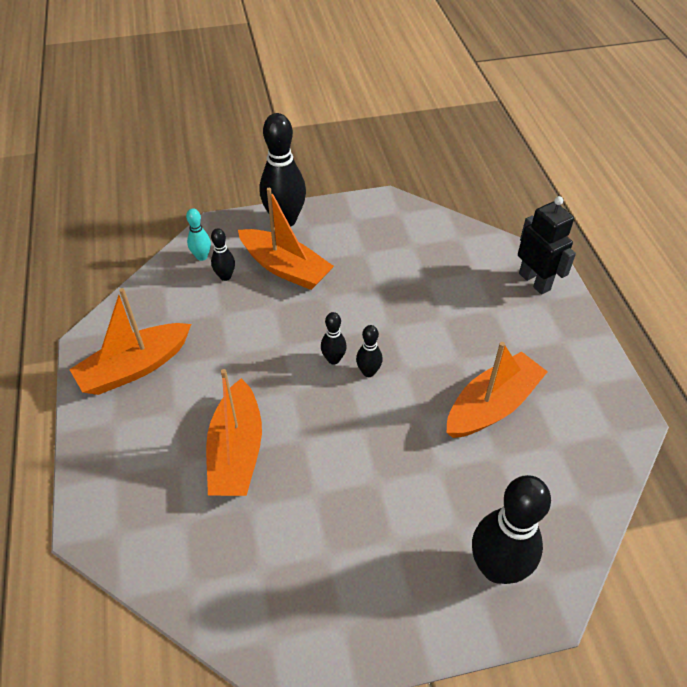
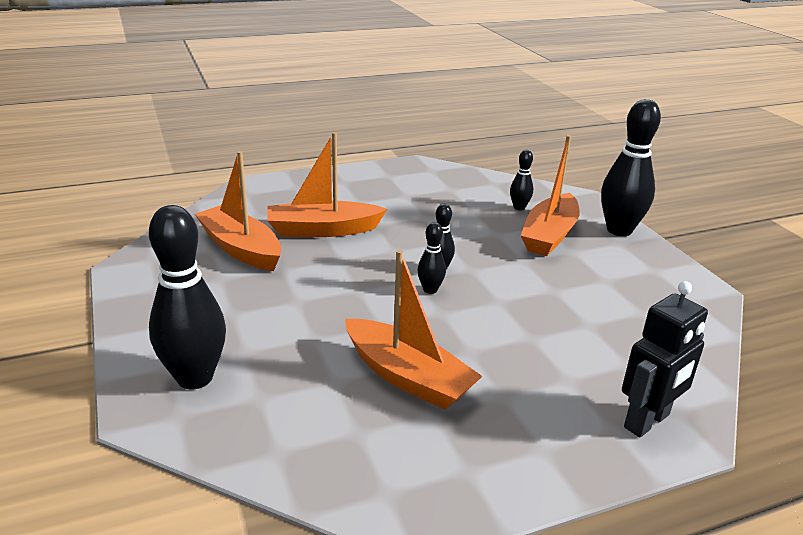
camera: 80 degrees right, 20 degrees down
(135, 367) = (398, 182): orange boat -> orange boat (241, 248)
(202, 256) = (537, 195): turquoise bowling pin -> none

